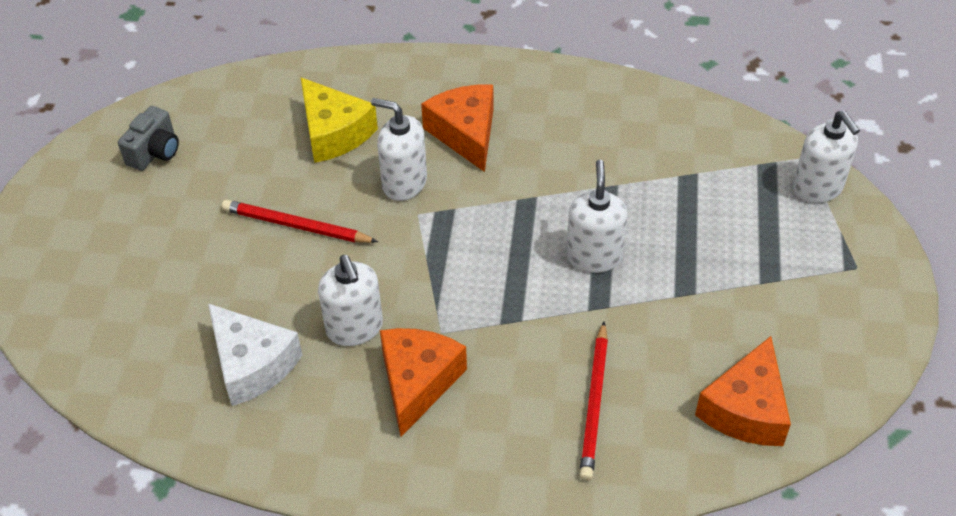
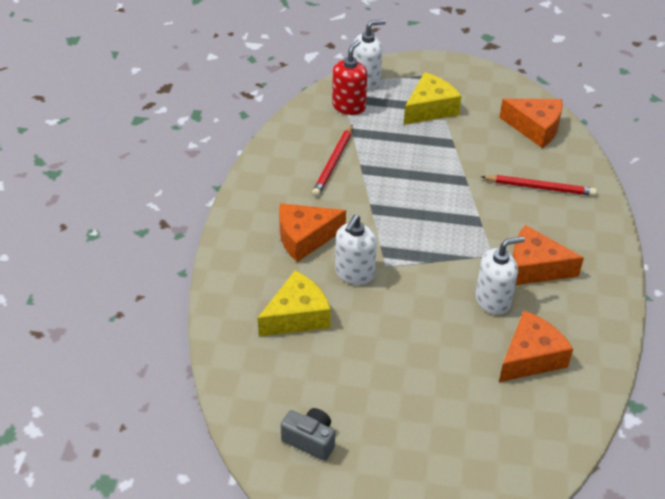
camera: 90 degrees left, 5 degrees down
(252, 364) = (530, 357): white cheese -> orange cheese
(296, 226) = (397, 336): red pencil -> red pencil (333, 162)
(594, 256) = (424, 179): white soap dispenser -> none
(747, 169) = (349, 106): none -> red soap dispenser
(765, 266) = (430, 109): none -> yellow cheese

